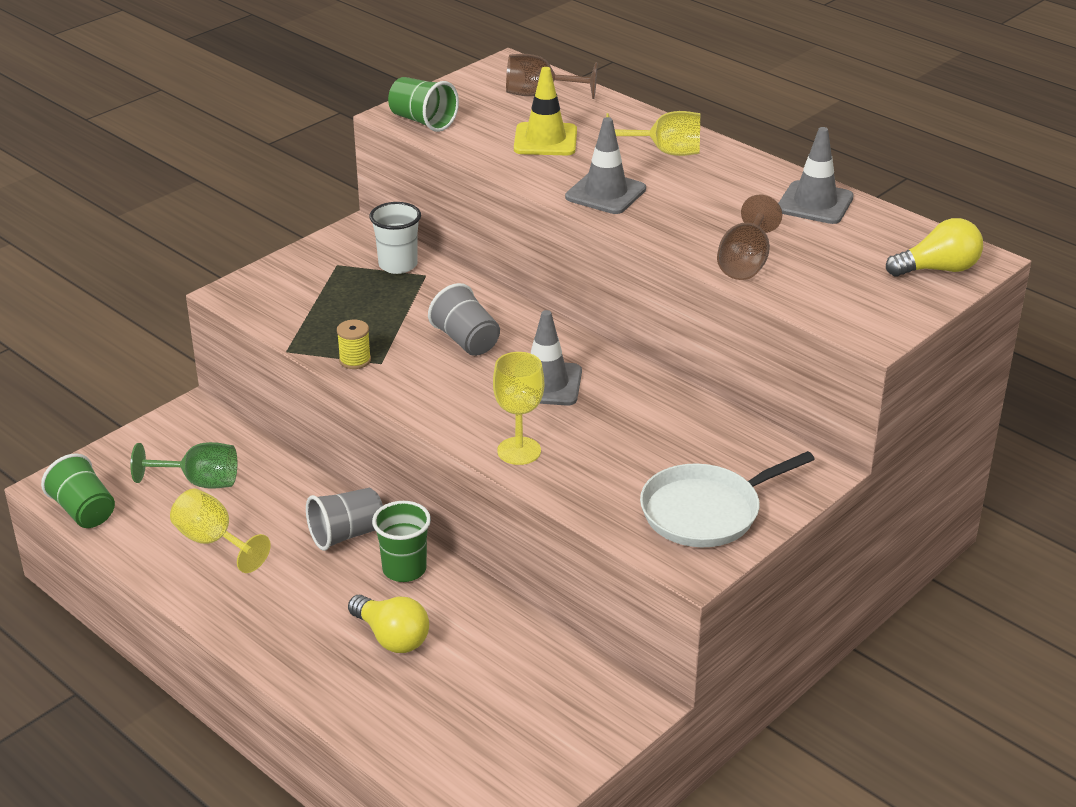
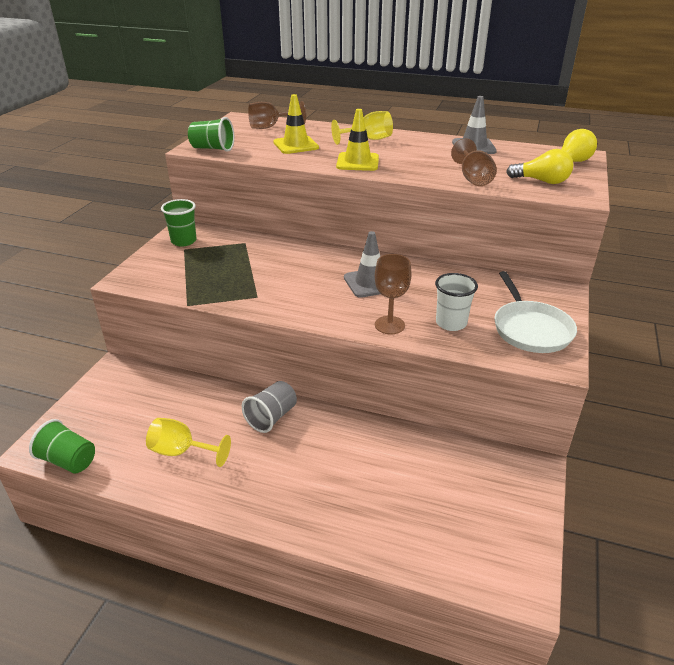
camera: 25 degrees left, 0 degrees up
(199, 482) = (146, 413): green goblet -> none
(355, 360) = (239, 299): yellow spool -> none
(392, 637) = (352, 477): yellow light bulb -> yellow light bulb (542, 181)
(398, 265) = (223, 241): white cup -> white cup (451, 323)
(404, 569) = (326, 428): green cup -> green cup (183, 241)
(466, 341) = (300, 271): grey cup -> none
(519, 451) = (389, 325): yellow goblet -> brown goblet
(605, 193) = (357, 162): grey traffic cone -> yellow traffic cone
(705, 512) = (530, 329): white pan -> white pan turned 45 degrees counterclockwise

